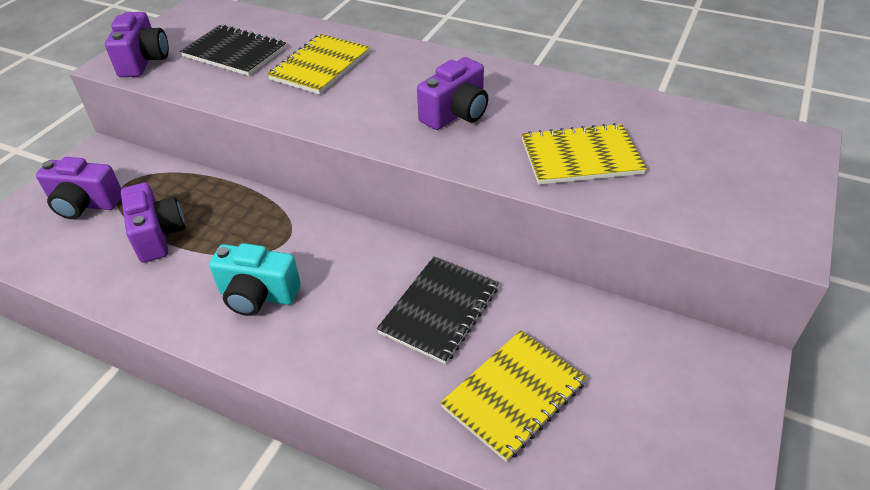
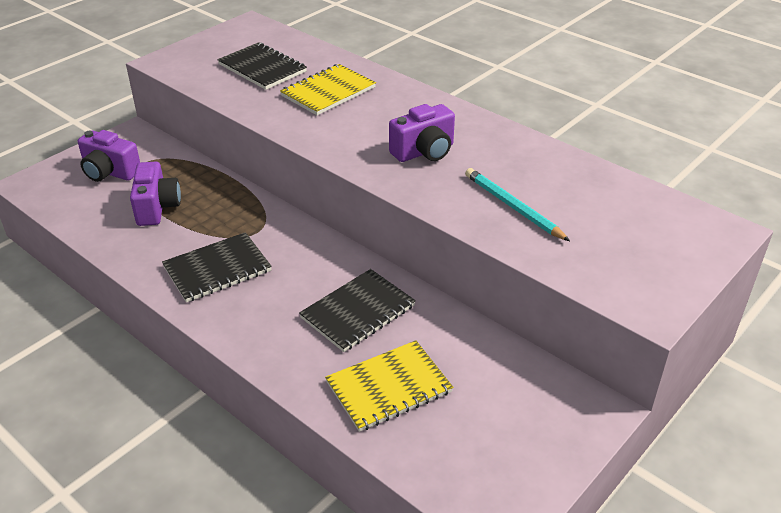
camera: 15 degrees right, 5 degrees down
(144, 61) = (187, 63): purple camera -> none
(258, 295) = (217, 269): turquoise camera -> black notebook
(581, 157) = (513, 207): yellow notebook -> turquoise pencil

